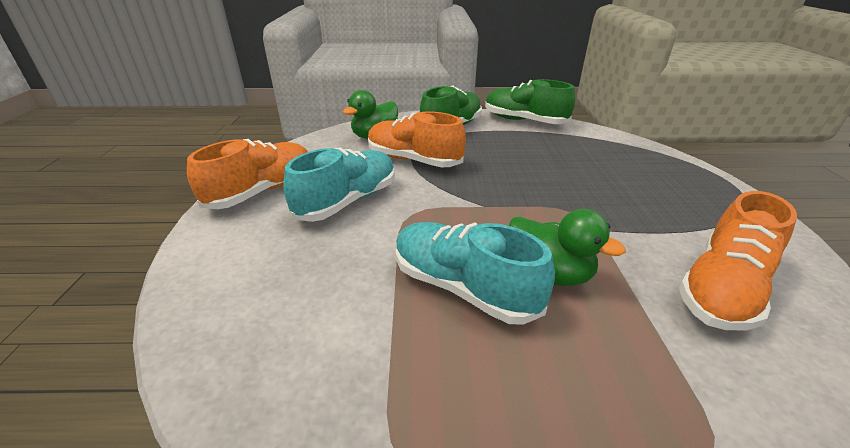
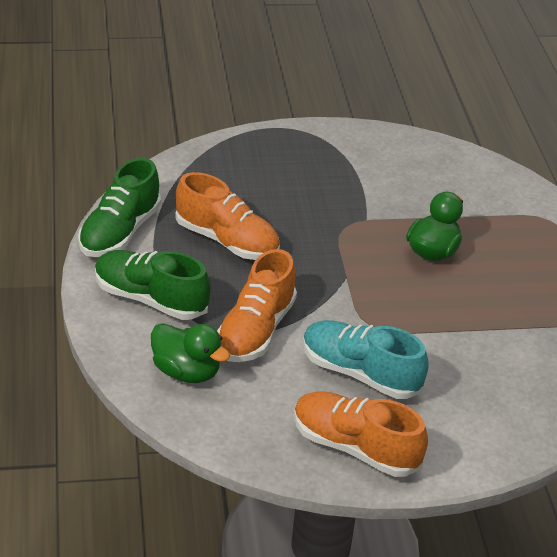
camera: 100 degrees left, 5 degrees up
(463, 287) = (462, 294): turquoise shoe -> none
(722, 288) = (424, 179): orange shoe -> orange shoe (227, 241)

